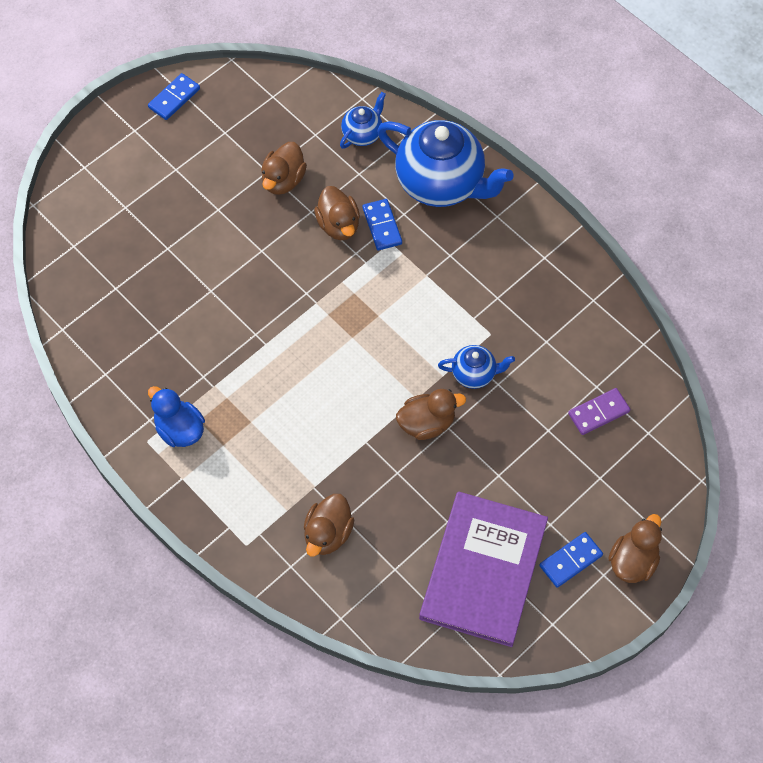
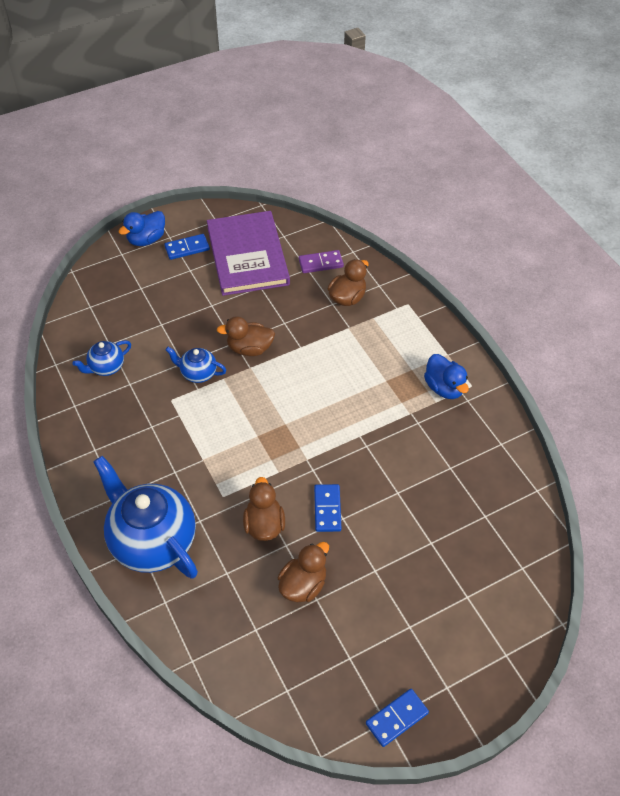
camera: 165 degrees left, 10 degrees down
(362, 134) = (207, 616): blue teapot -> blue teapot (106, 367)
(382, 226) = (224, 513): blue domino -> blue domino (327, 509)
(483, 570) = (248, 256): purple book -> purple book turned 45 degrees counterclockwise
(598, 413) = (118, 326): purple domino -> purple domino (320, 263)
(633, 561) = (146, 239): brown duck -> blue duck

